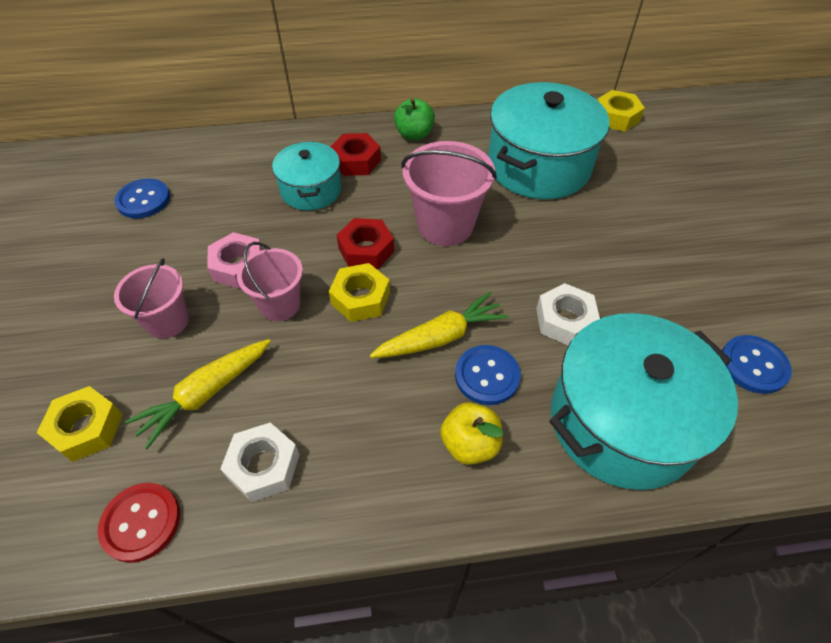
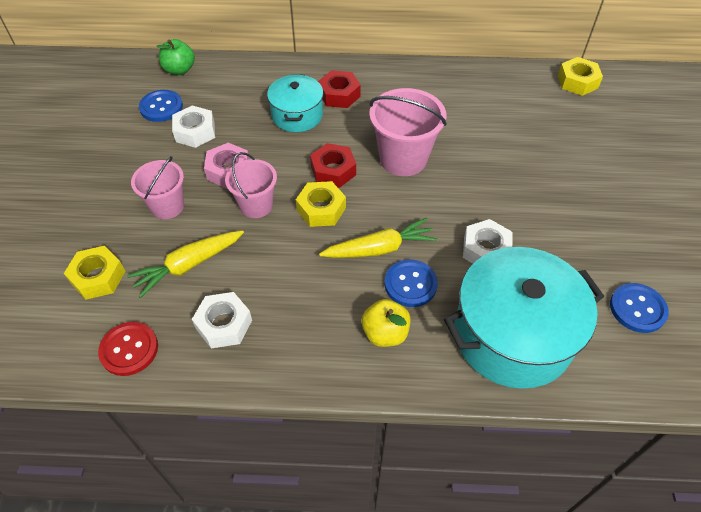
camera: 10 degrees right, 0 degrees up
(190, 224) = (195, 132): none -> white nut
(414, 134) = (393, 77): green apple -> green apple (179, 70)
(538, 166) = (496, 117): turquoise pot -> none

